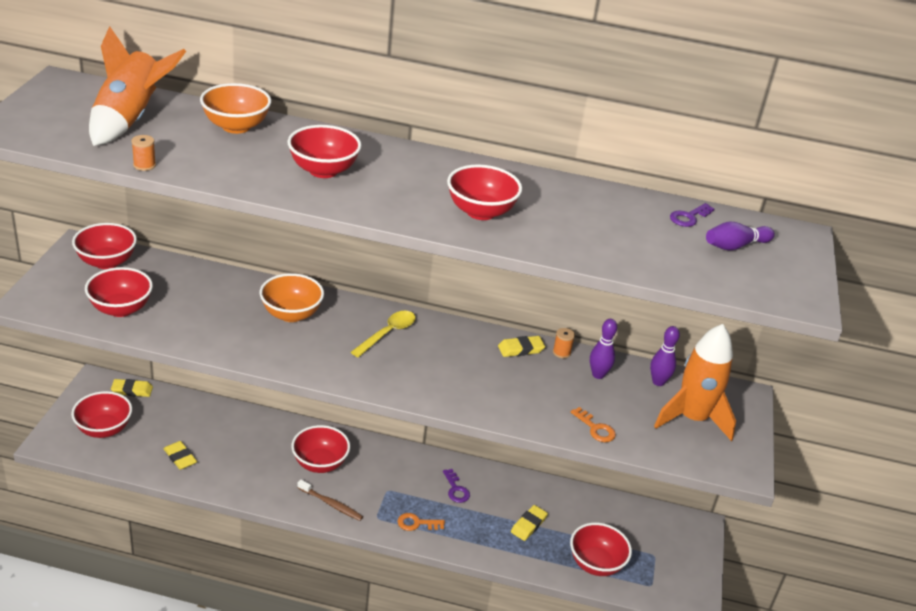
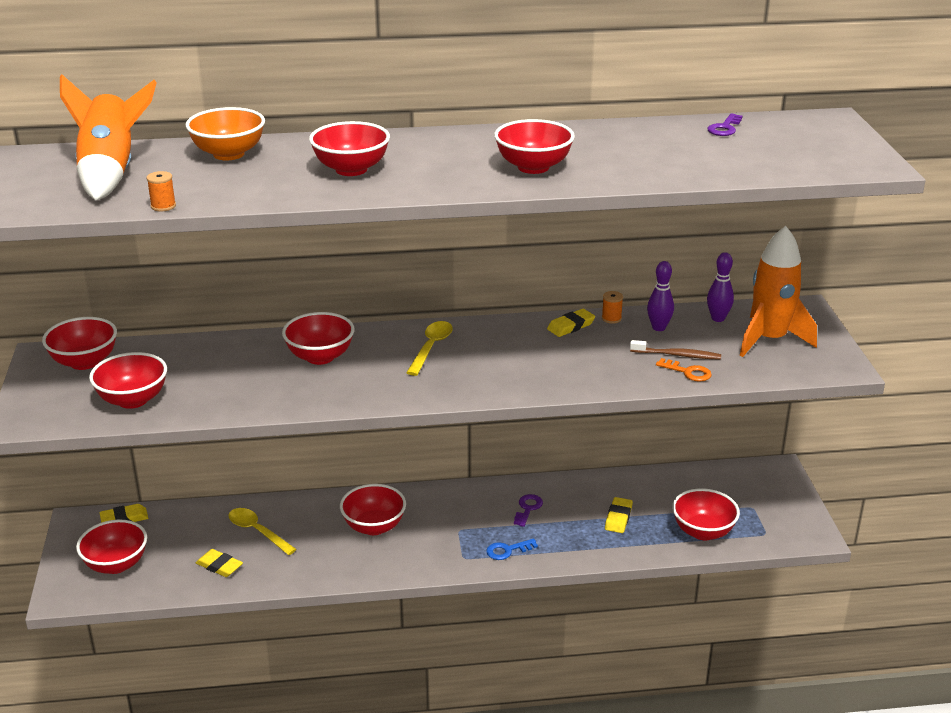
camera: 15 degrees left, 5 degrees down
(226, 436) = (257, 531): none -> yellow spoon
(291, 314) = (320, 357): orange bowl -> red bowl
(331, 504) = (409, 560): brown toothbrush -> brown toothbrush (677, 355)
(416, 523) = (507, 550): orange key -> blue key
(456, 489) = (528, 508): purple key -> purple key turned 120 degrees counterclockwise
(735, 246) = (783, 140): purple bowling pin -> none

